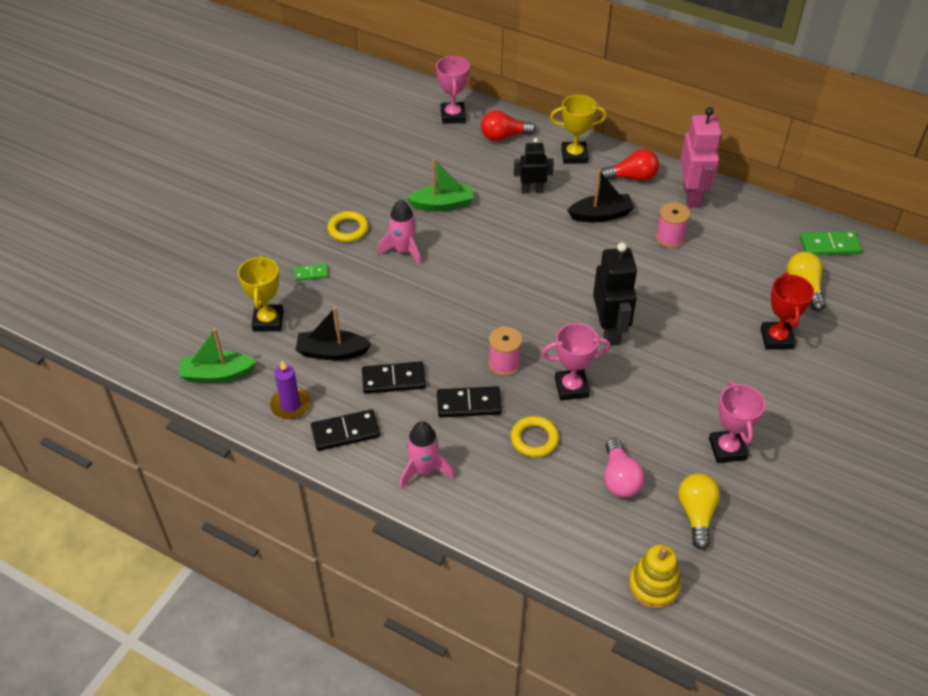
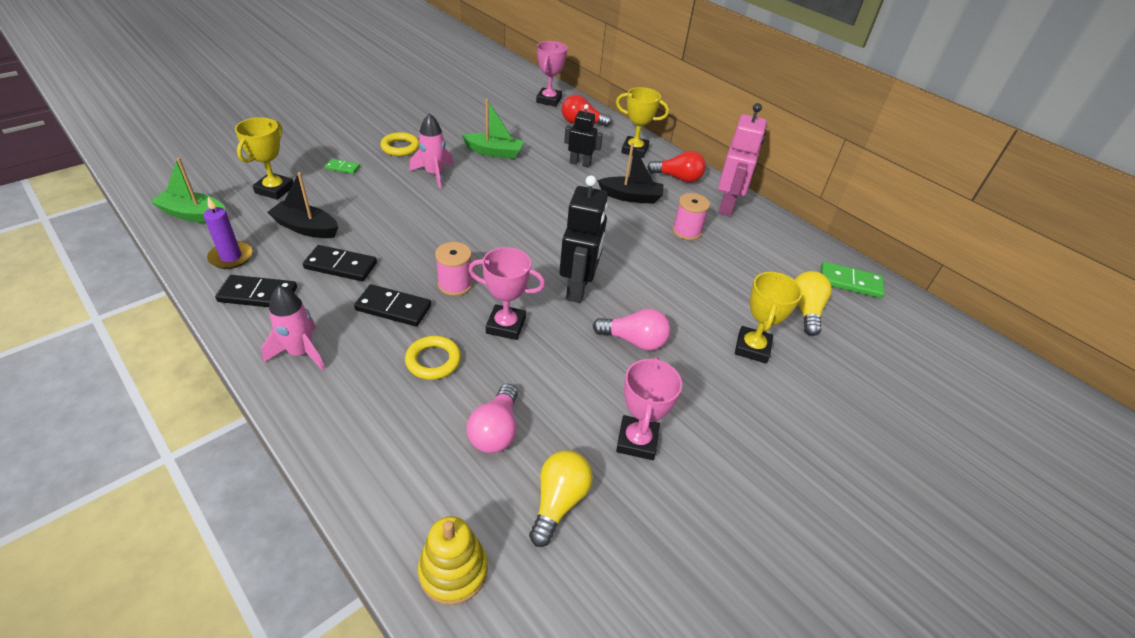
camera: 15 degrees right, 5 degrees down
(681, 365) = (634, 340): none -> pink light bulb
(776, 338) = (752, 348): red trophy -> yellow trophy

